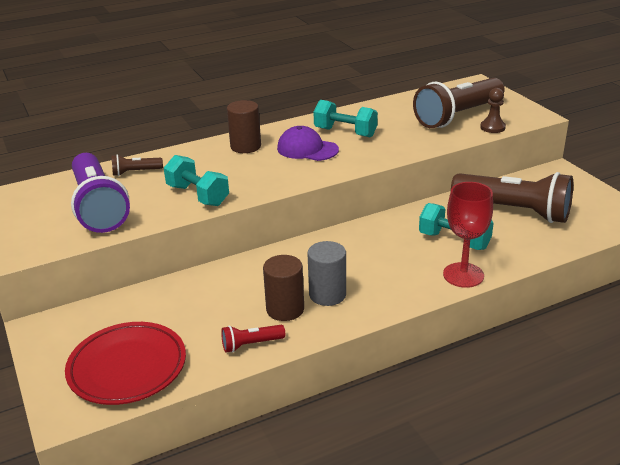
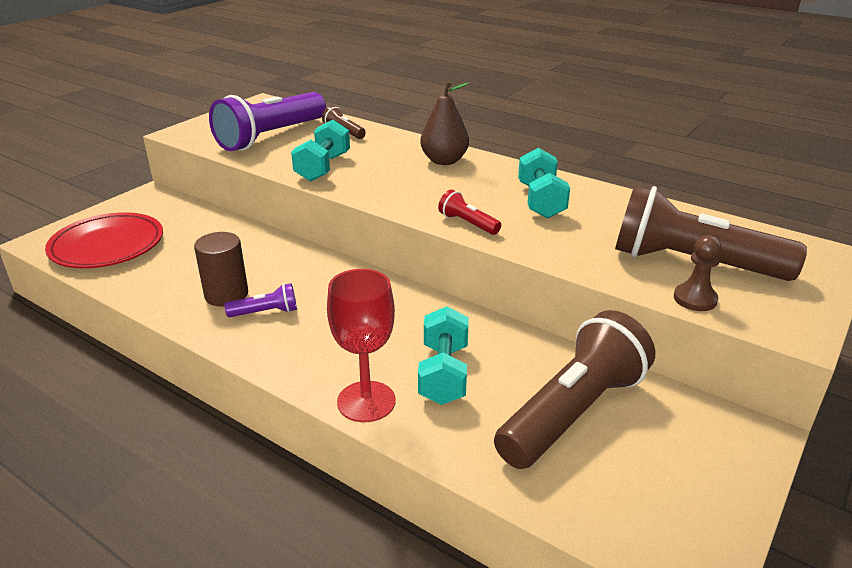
camera: 60 degrees right, 0 degrees up
(245, 146) = (444, 161): brown cylinder -> brown pear
(251, 344) = (159, 293): red flashlight -> red flashlight (467, 223)
(307, 149) = (474, 191): purple cap -> none
(327, 295) = (266, 312): grey cylinder -> purple flashlight
(514, 211) = (573, 412): brown flashlight -> brown flashlight turned 135 degrees counterclockwise

